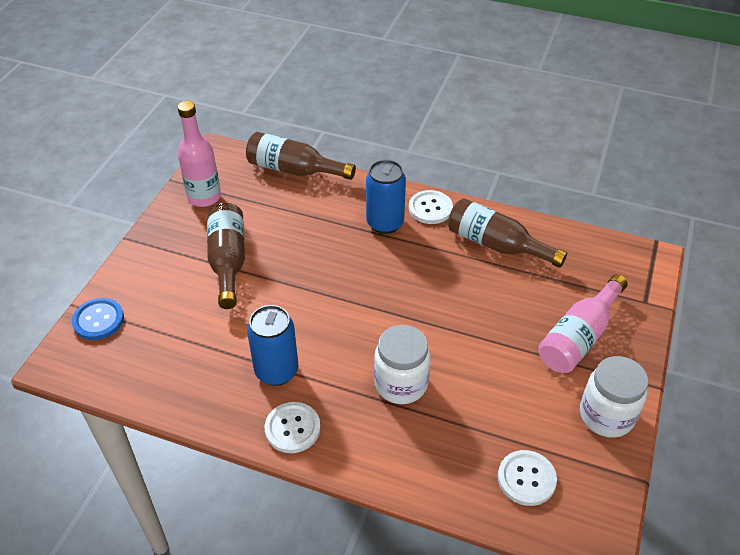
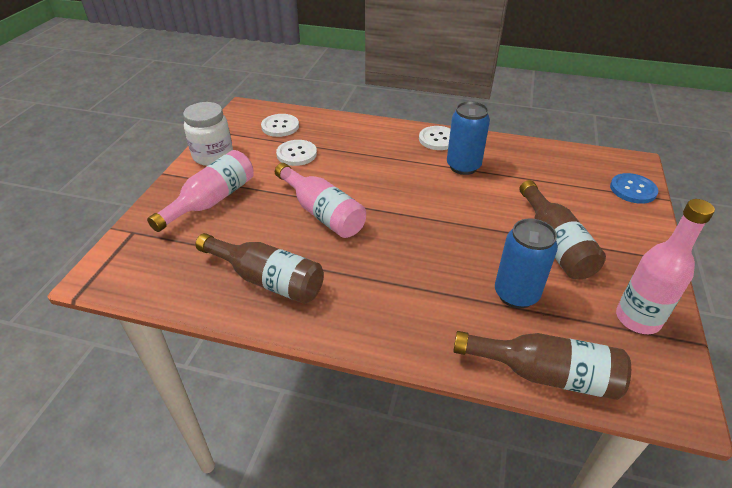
camera: 175 degrees right, 5 degrees down
(385, 223) = (399, 298): blue can -> blue can (516, 294)
(401, 384) = (365, 164): white jar -> none
(430, 208) = (344, 322): white button -> white button (296, 154)
(452, 312) = (322, 212): none -> pink bottle

